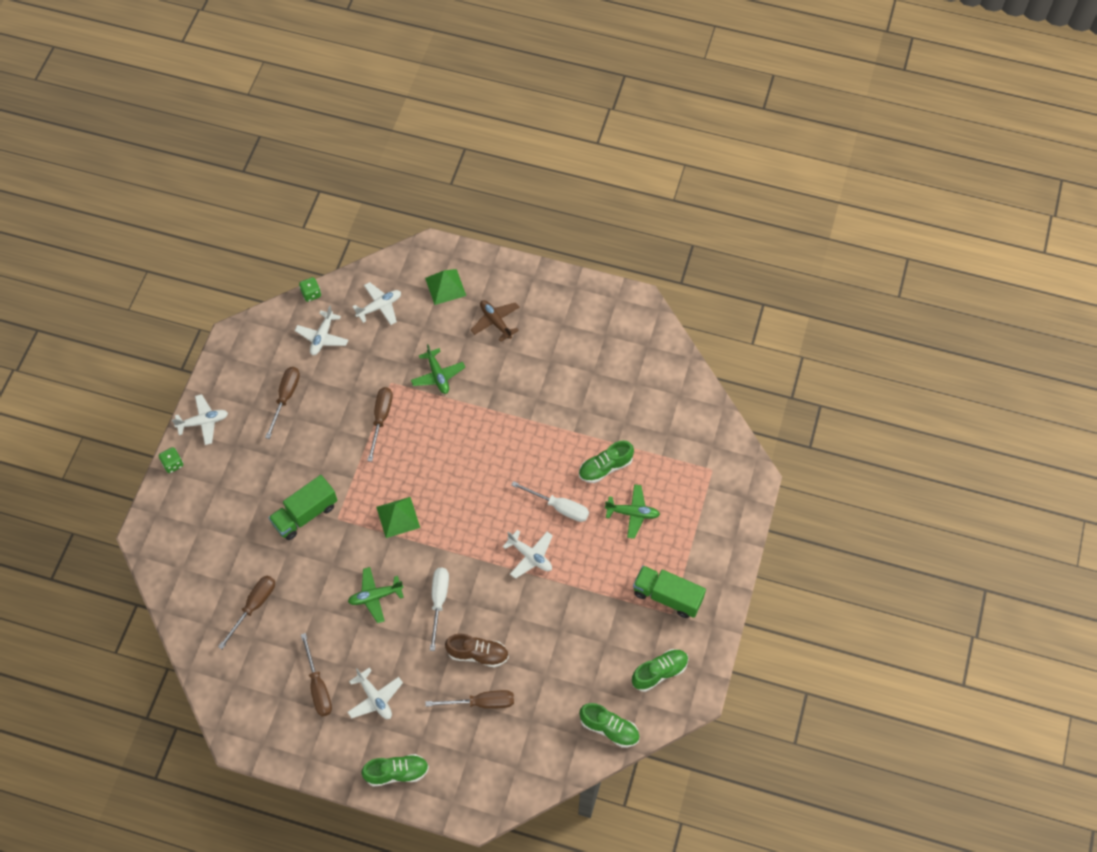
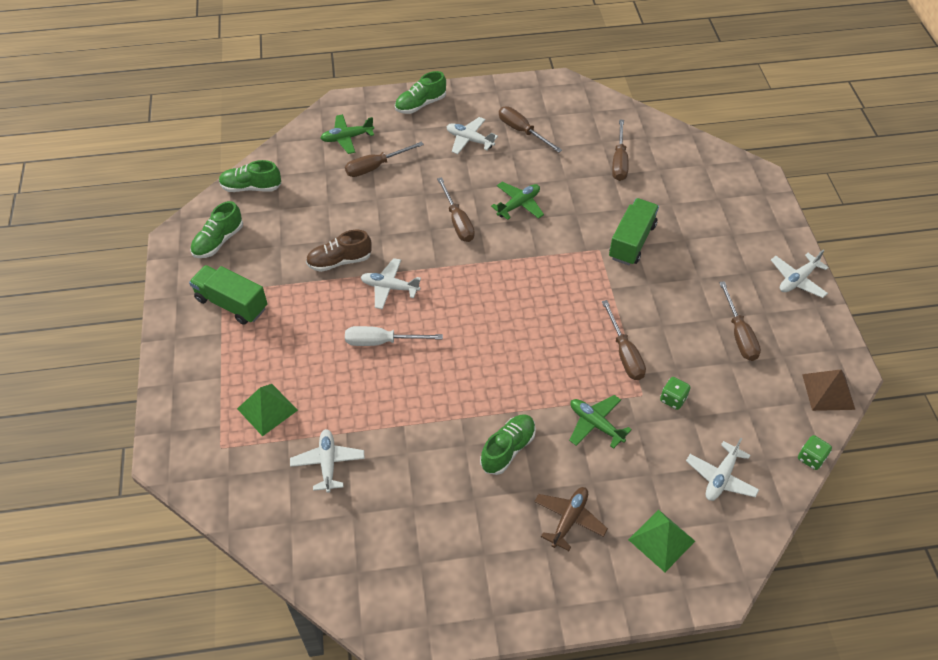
camera: 155 degrees right, 10 degrees down
(173, 464) = (790, 235): green dice -> green dice (673, 399)
(260, 330) = (828, 391): none -> brown pyramid
(322, 337) = (755, 413): white plane -> white plane (328, 463)
(398, 517) = (542, 272): green pyramid -> green pyramid (267, 409)
(439, 601) = (457, 221): white screwdriver -> brown screwdriver
(477, 654) = (398, 197): brown shoe -> brown shoe (339, 261)
(495, 322) = (569, 519): brown plane -> brown plane turned 90 degrees counterclockwise
(605, 467) = (348, 400): green shoe -> green shoe (508, 449)
(632, 513) = (298, 366): green plane -> green plane (347, 138)
(667, 596) = (231, 304): green truck -> green truck turned 150 degrees counterclockwise

